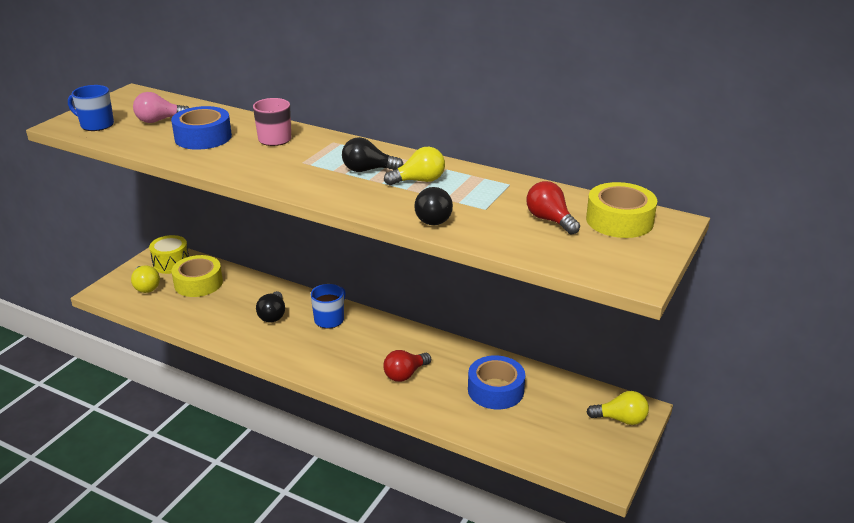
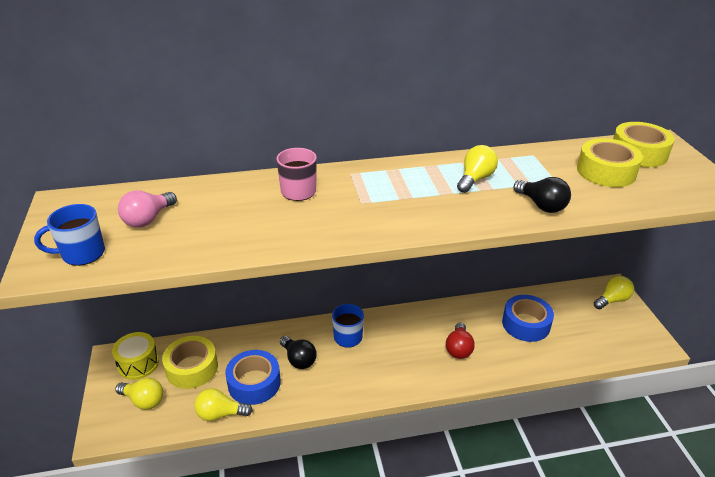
camera: 40 degrees left, 5 degrees up
(178, 320) = (220, 414): none -> yellow light bulb
(203, 137) = (227, 218): blue tape -> blue tape (254, 383)
(368, 170) = (424, 187): black light bulb -> none
(550, 220) = (606, 171): red light bulb -> yellow tape

